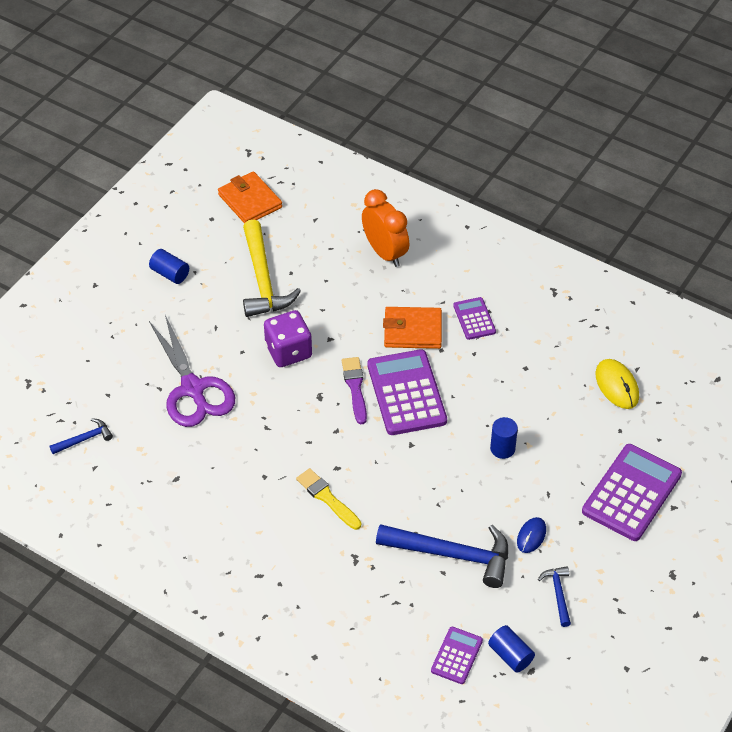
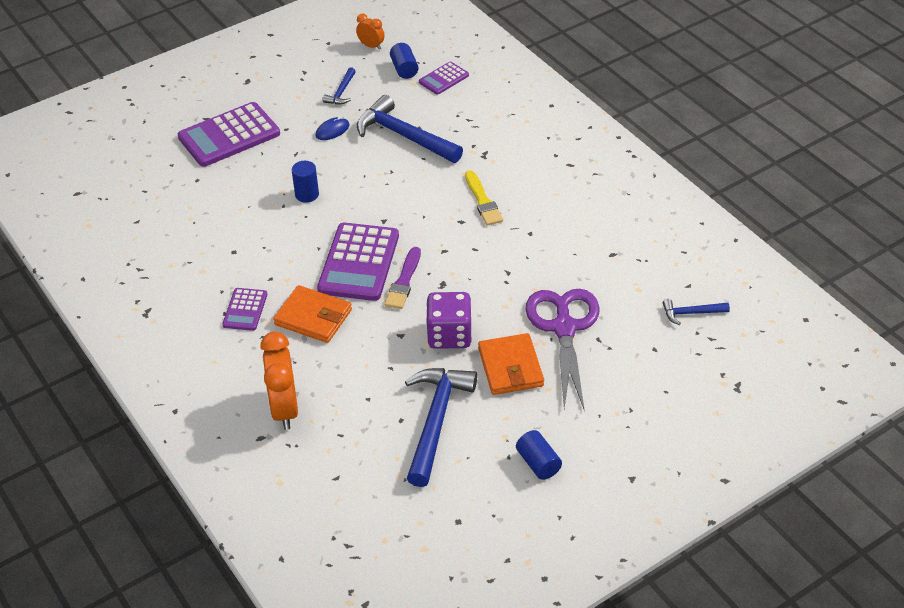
camera: 155 degrees left, 5 degrees down
(250, 201) = (399, 530): orange wallet -> orange wallet (510, 367)
(263, 280) = (436, 421): yellow hammer -> blue hammer
(572, 681) = (371, 46): none -> orange clock
(617, 385) = (167, 213): yellow mouse -> none

